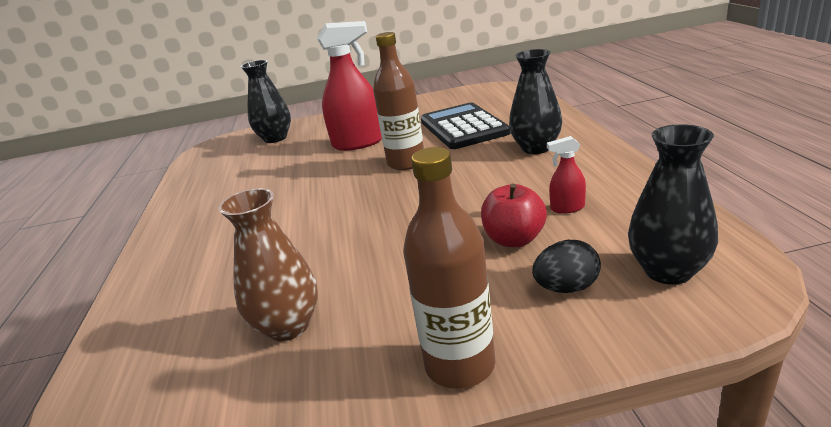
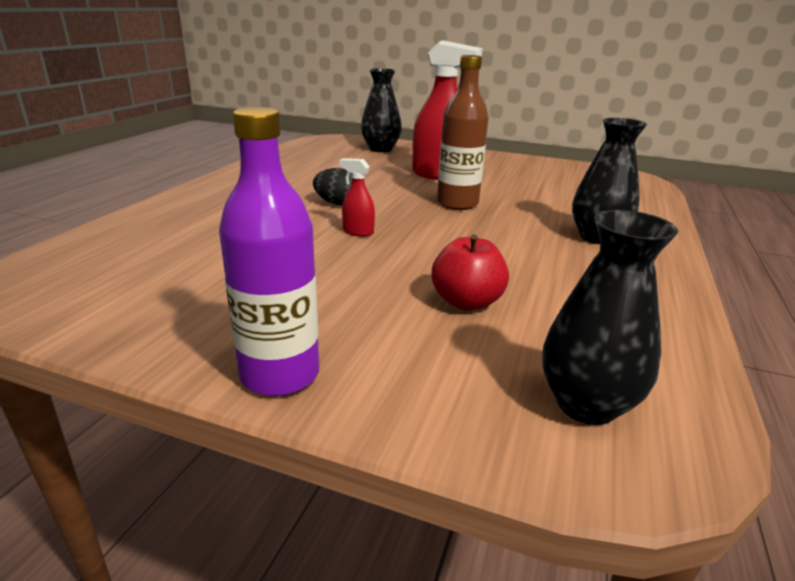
camera: 25 degrees right, 0 degrees up
(288, 326) = (206, 279): brown vase -> none
(460, 365) = (280, 374): brown bottle -> purple bottle
(463, 127) = (548, 195): black calculator -> none
(566, 288) = (458, 365): black egg -> black egg (337, 203)
(567, 208) = (556, 299): red spray bottle -> red spray bottle (358, 232)

